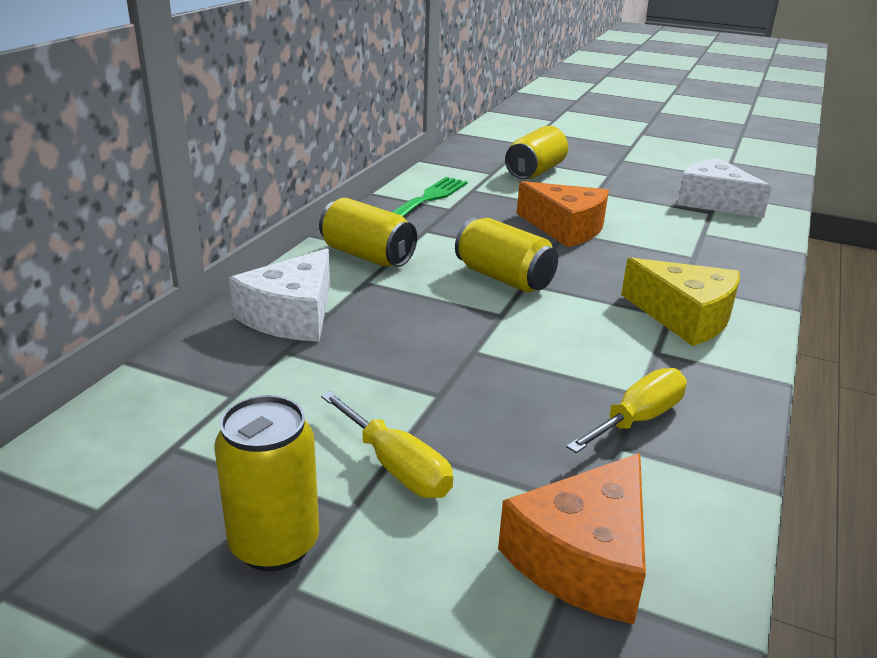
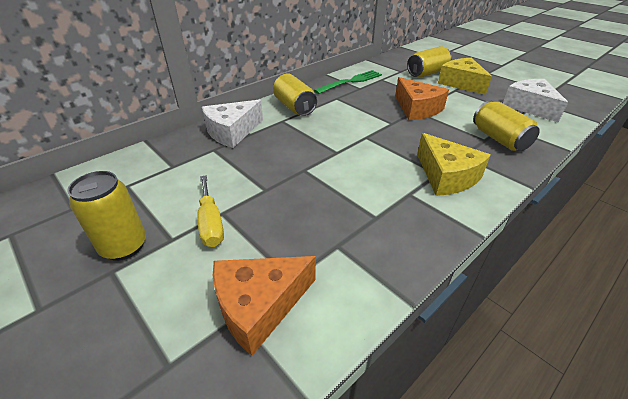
camera: 25 degrees right, 10 degrees up
(504, 278) = (356, 132): yellow can -> yellow can (499, 139)
(597, 180) = (461, 83): none -> yellow cheese
(638, 419) = (362, 232): yellow screwdriver -> none

